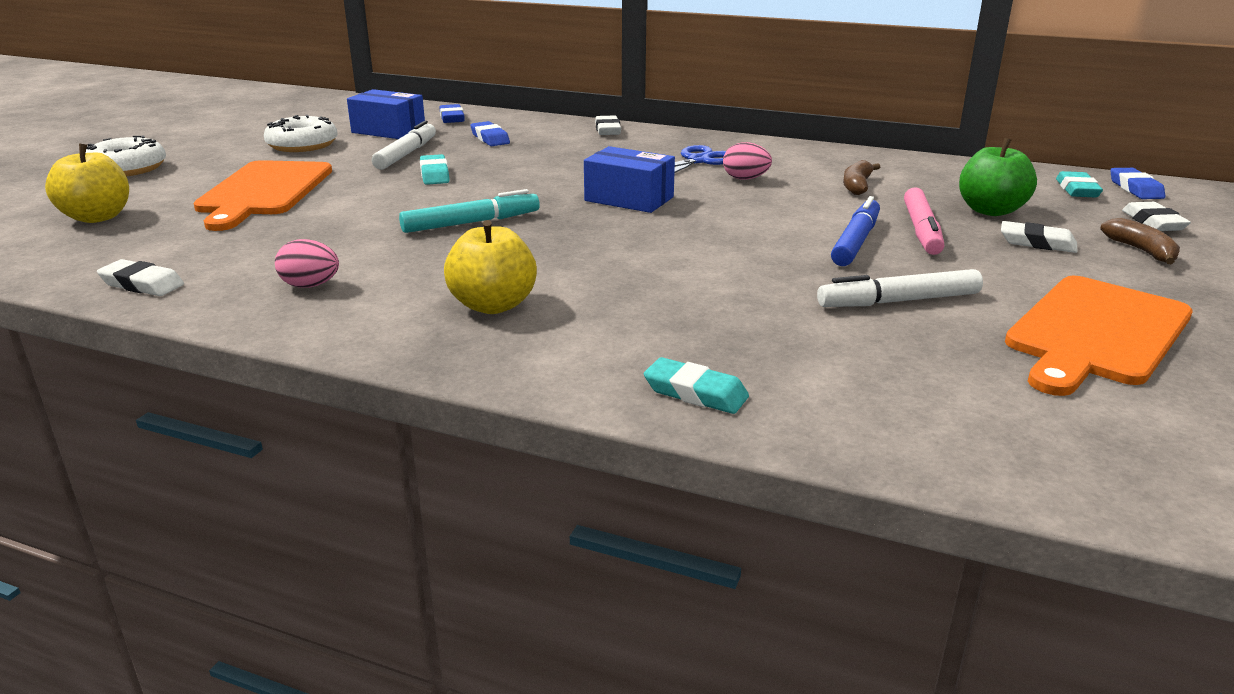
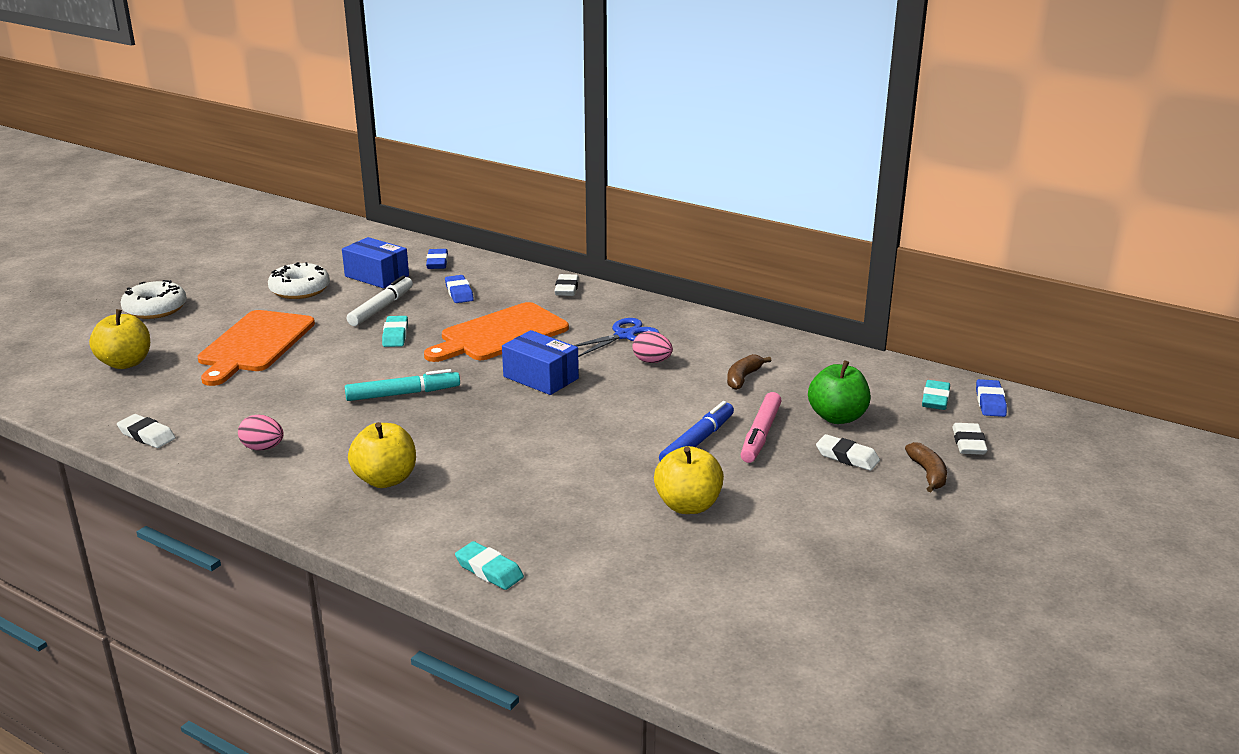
camera: 10 degrees right, 0 degrees up
(898, 301) = (688, 505): white marker -> yellow apple
(1095, 333) = (816, 550): orange cutting board -> orange cutting board (500, 334)

